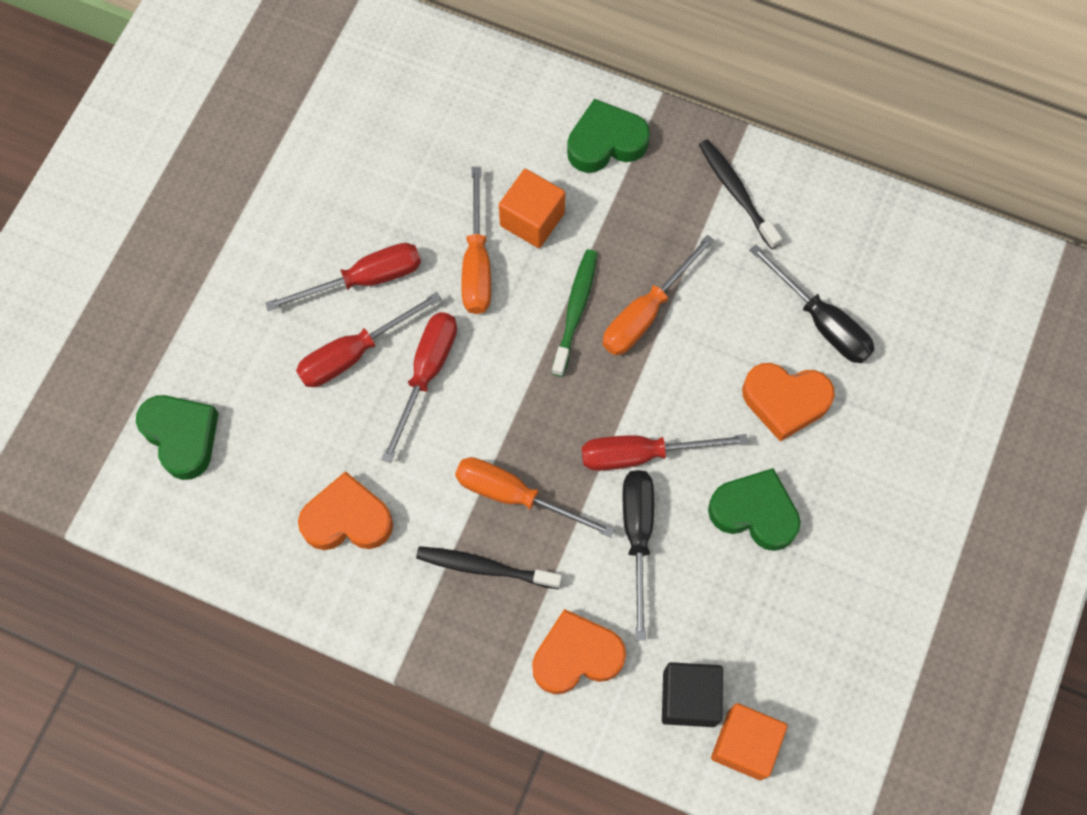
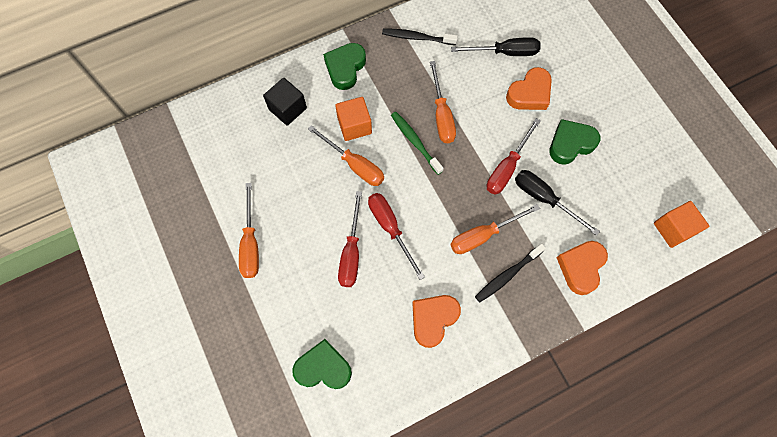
camera: 50 degrees left, 0 degrees up
(268, 229) = (250, 243): none -> orange screwdriver
(364, 280) = (318, 219): red screwdriver -> none
(689, 698) = (636, 235): black cube -> black cube (287, 109)

